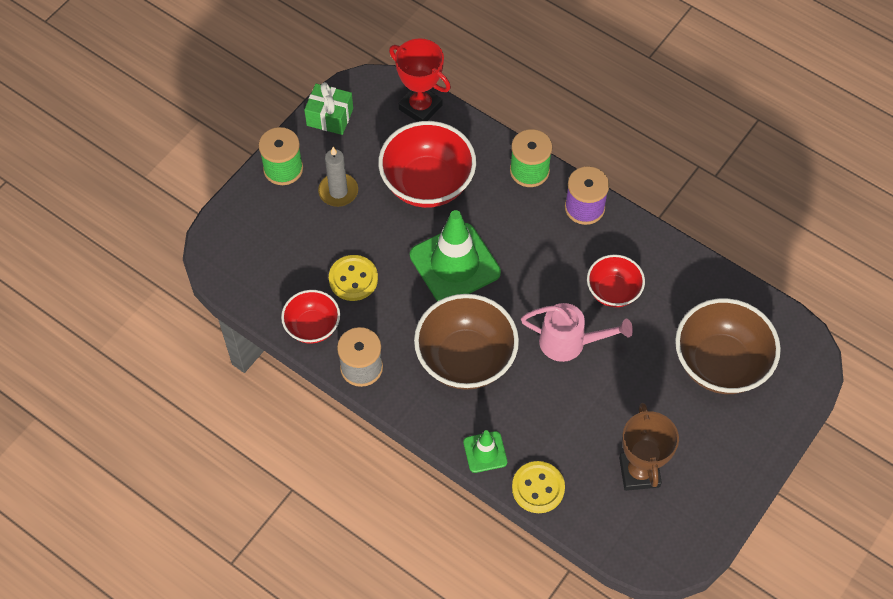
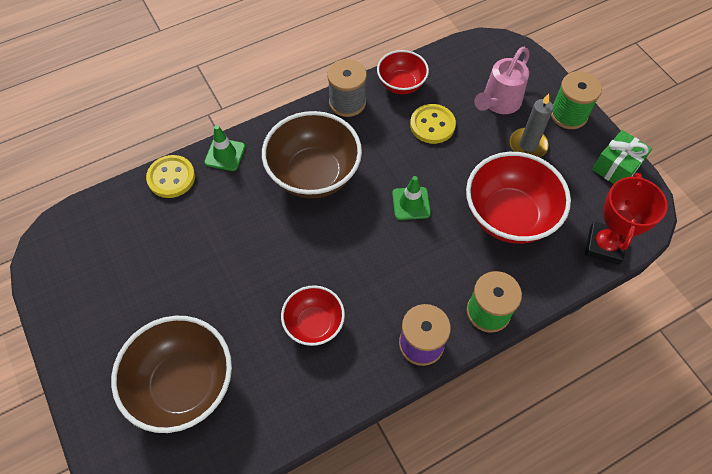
camera: 115 degrees right, 0 degrees up
(420, 107) = (604, 245): red trophy -> red trophy turned 45 degrees counterclockwise
(455, 264) = (411, 203): green traffic cone -> green traffic cone, size x0.50
(569, 342) = (283, 260): pink watering can -> pink watering can (499, 103)
(639, 472) = (132, 258): brown trophy -> none

